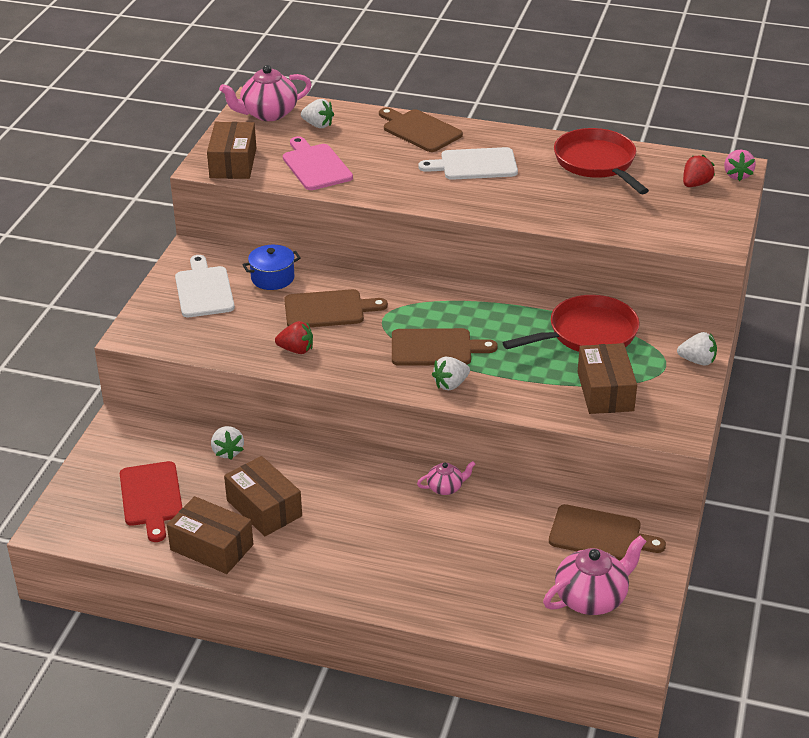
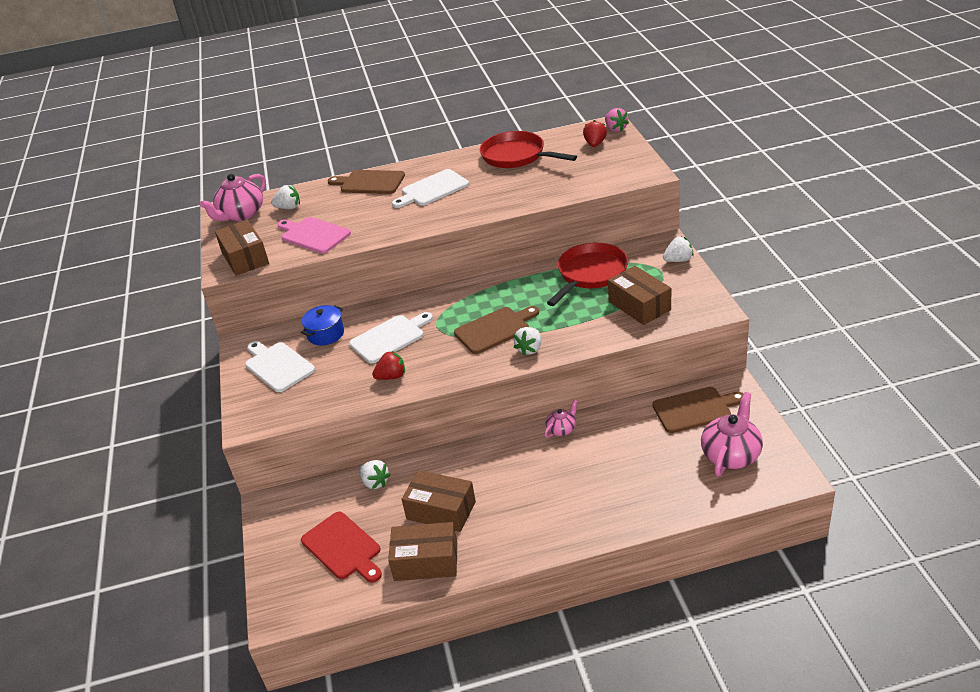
camera: 25 degrees left, 0 degrees up
(328, 309) = (390, 338): brown cutting board -> white cutting board

